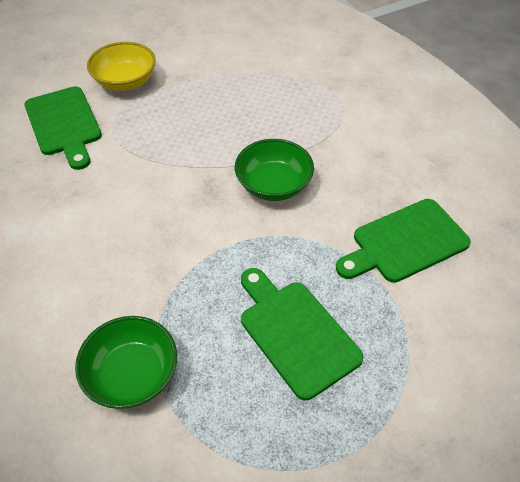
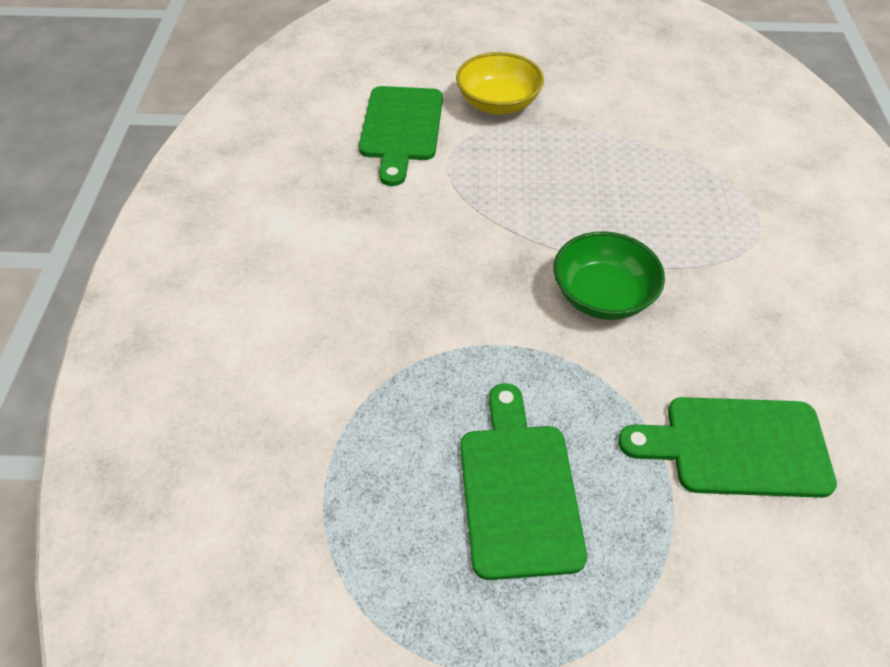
camera: 30 degrees right, 0 degrees up
(132, 375) = (304, 441): green bowl -> none

